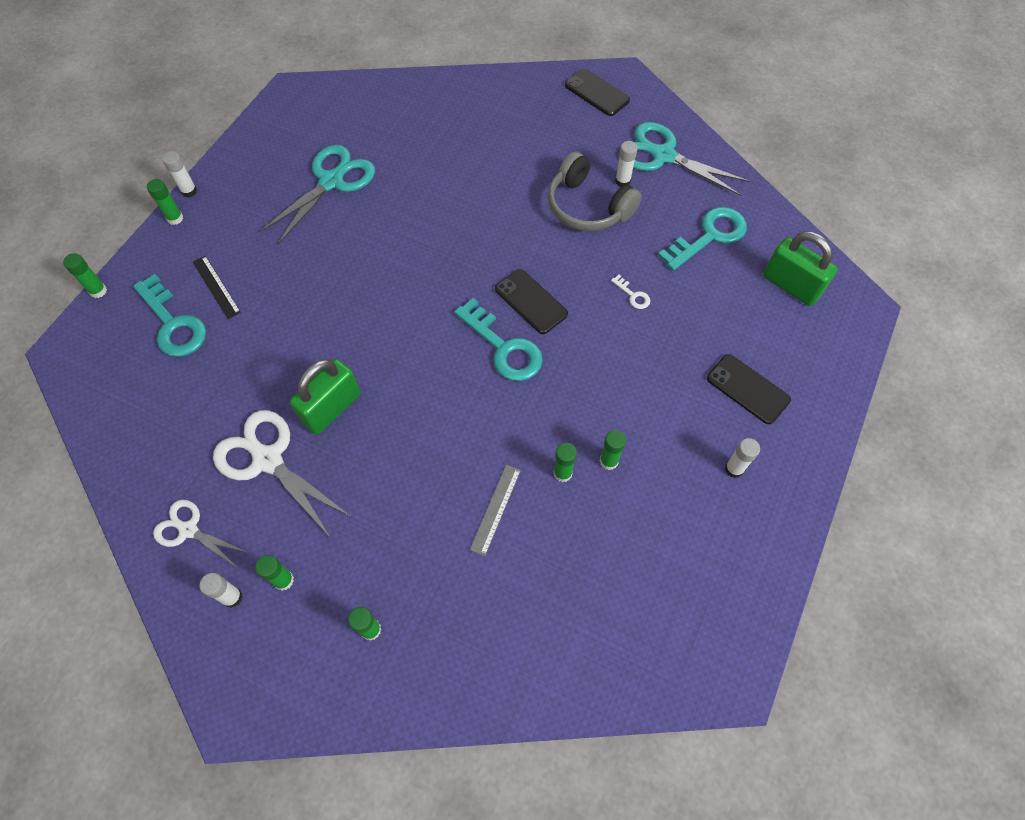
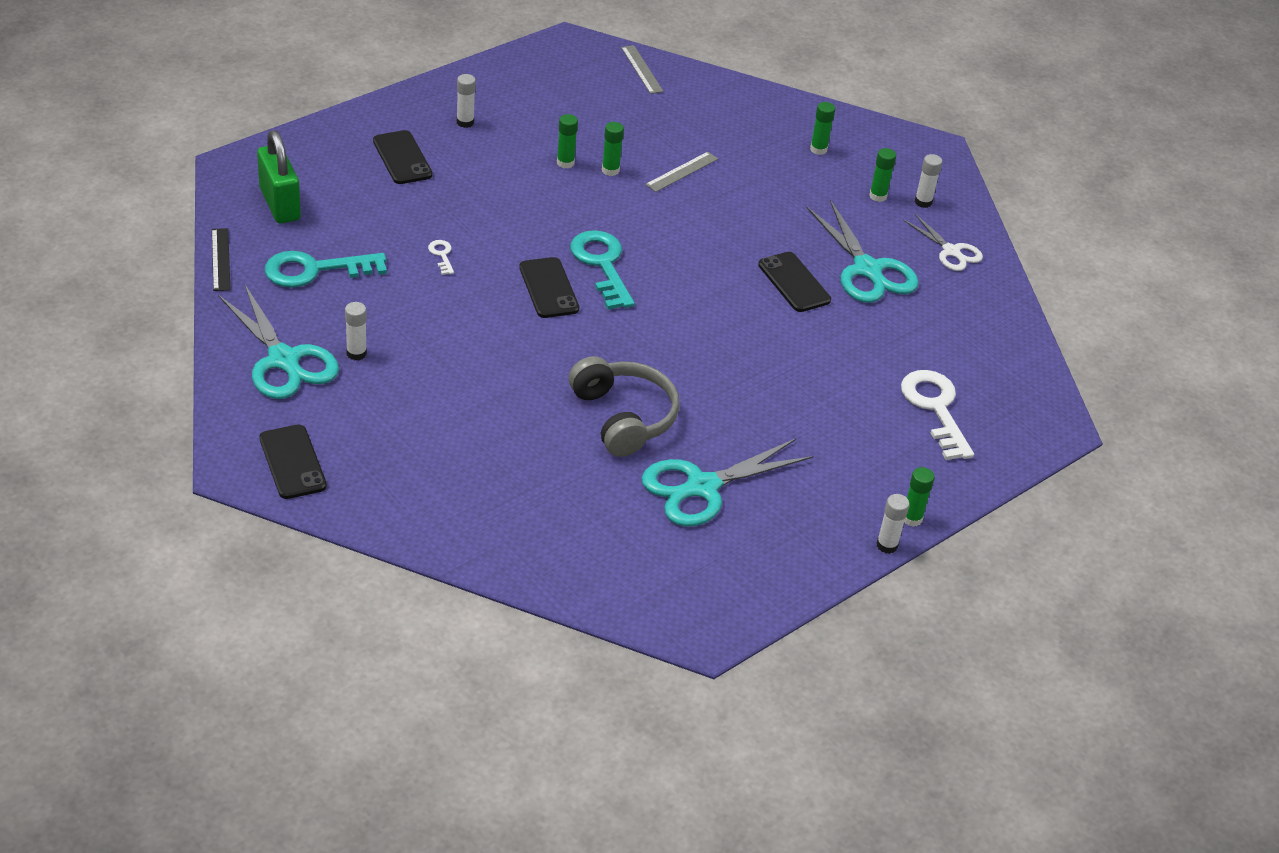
camera: 160 degrees left, 20 degrees down
(98, 291) = (1016, 472): green glue stick -> none
(173, 323) = (935, 409): turquoise key -> white key
(216, 287) = (879, 426): black ruler -> black ruler (221, 259)
(268, 460) = (867, 269): white scissors -> turquoise scissors
(331, 408) = (794, 282): green padlock -> black phone
(587, 207) = (419, 344): grey headphones -> grey headphones (624, 417)
(625, 672) = (642, 69): none -> grey ruler

